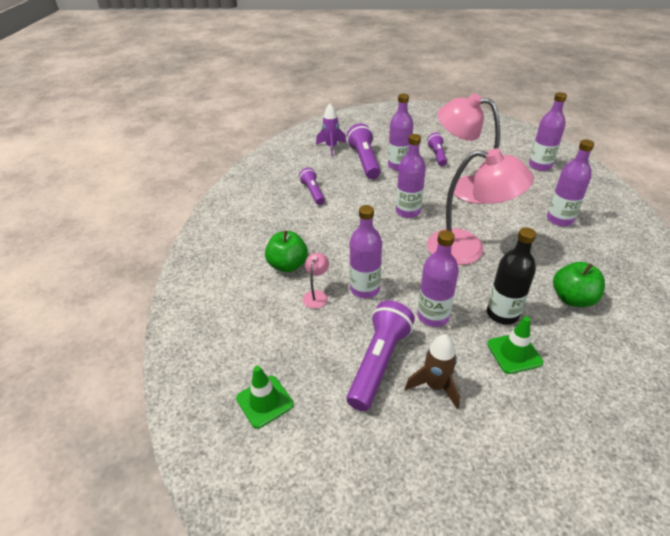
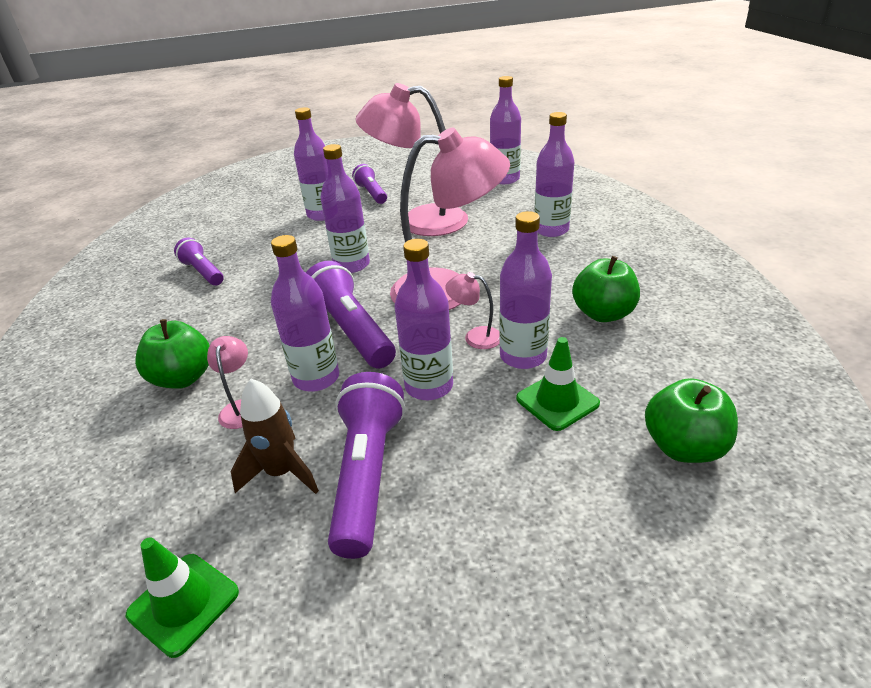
camera: 20 degrees left, 5 degrees down
(331, 147) = (218, 213): purple rocket -> none
(364, 161) = (272, 219): purple flashlight -> purple flashlight (351, 331)
(435, 386) = (463, 481): brown rocket -> brown rocket (282, 473)
(474, 290) = (475, 336): none -> pink lamp
(502, 314) = (523, 356): black bottle -> purple bottle
(589, 413) = (684, 447): none -> green apple

